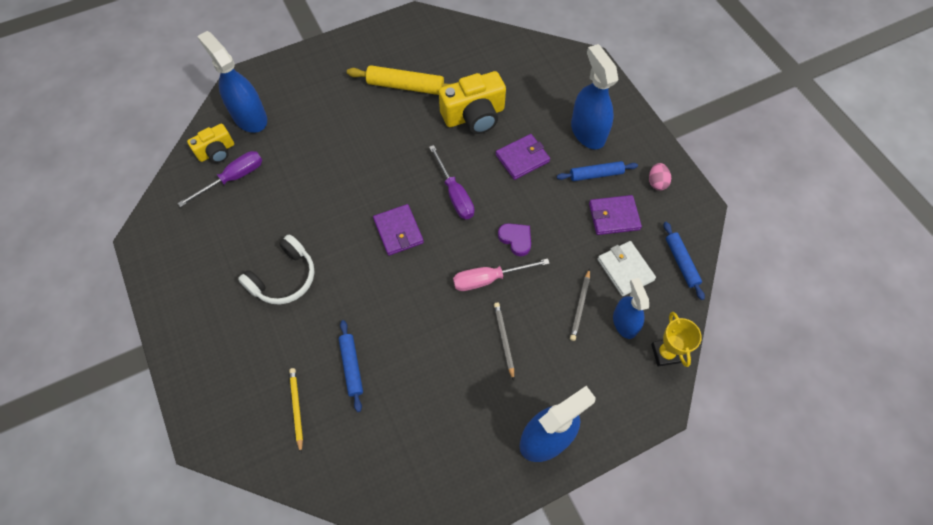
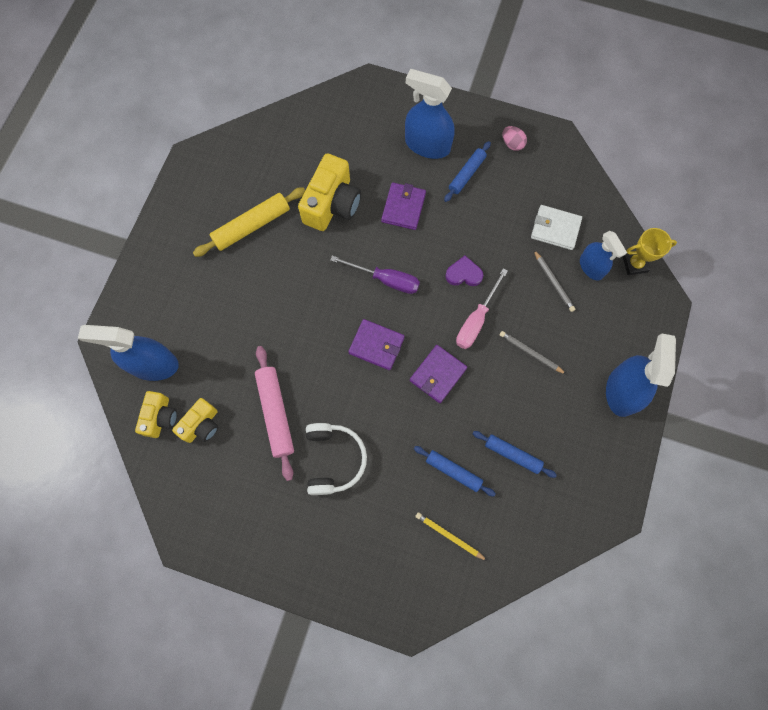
camera: 45 degrees left, 10 degrees up
(233, 178) = (202, 425): purple screwdriver -> yellow camera
(284, 213) = (276, 413): none -> pink rolling pin
(614, 216) = (510, 196): purple wallet -> purple wallet (438, 374)
(624, 322) = (591, 267): blue spray bottle -> blue spray bottle turned 150 degrees counterclockwise
(665, 353) = (635, 264): yellow trophy -> yellow trophy turned 45 degrees counterclockwise
(681, 262) = (584, 190): blue rolling pin -> blue rolling pin (512, 455)

